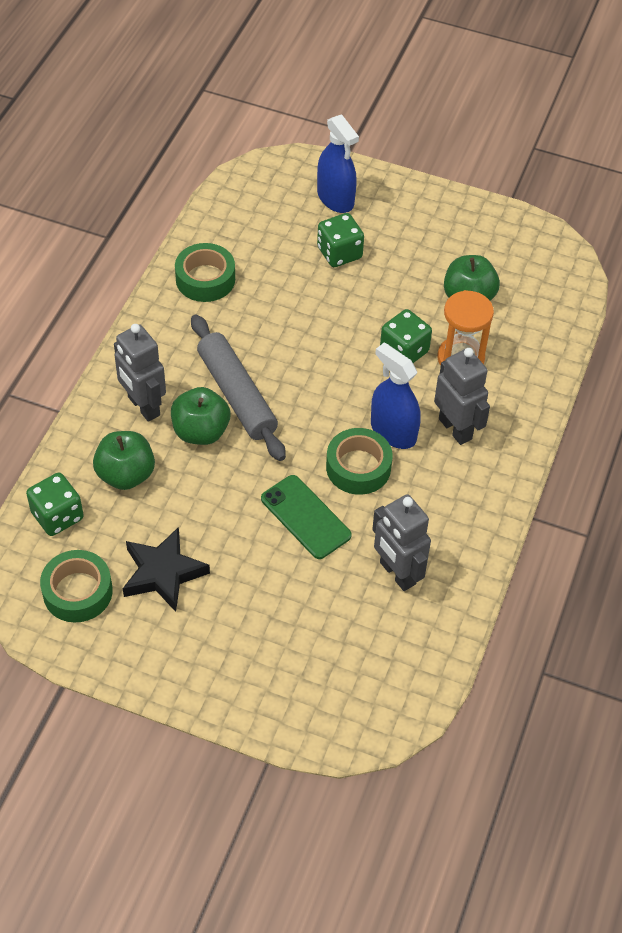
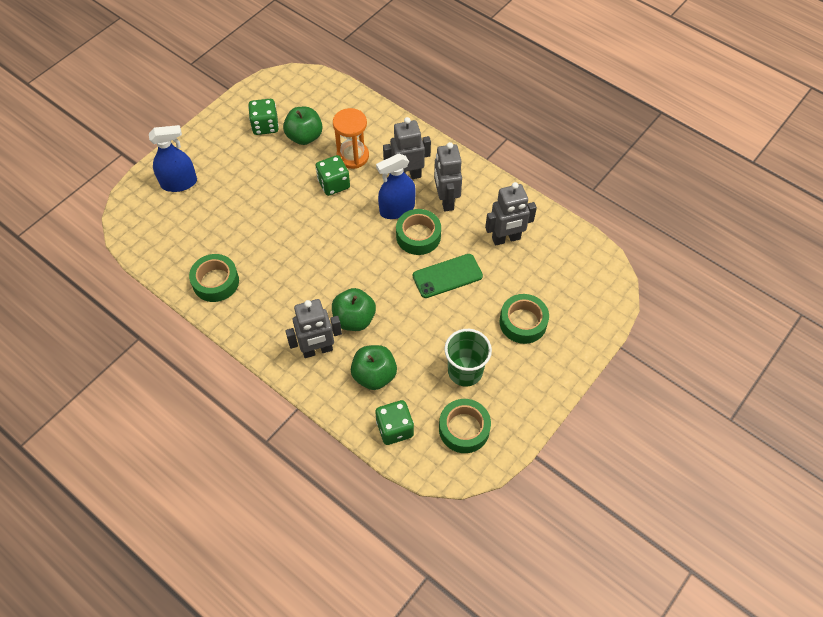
camera: 70 degrees left, 5 degrees up
(163, 573) = (465, 371): black star -> green cup
(237, 395) = (331, 289): grey rolling pin -> none
(262, 625) = (523, 322): none -> green tape
(339, 253) = (231, 195): green dice -> green dice (265, 126)
(433, 484) = (446, 200): none -> grey robot

